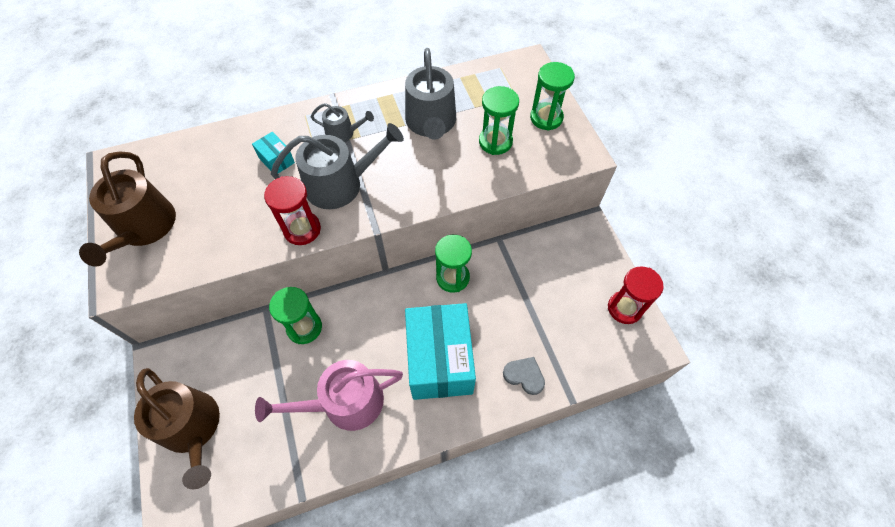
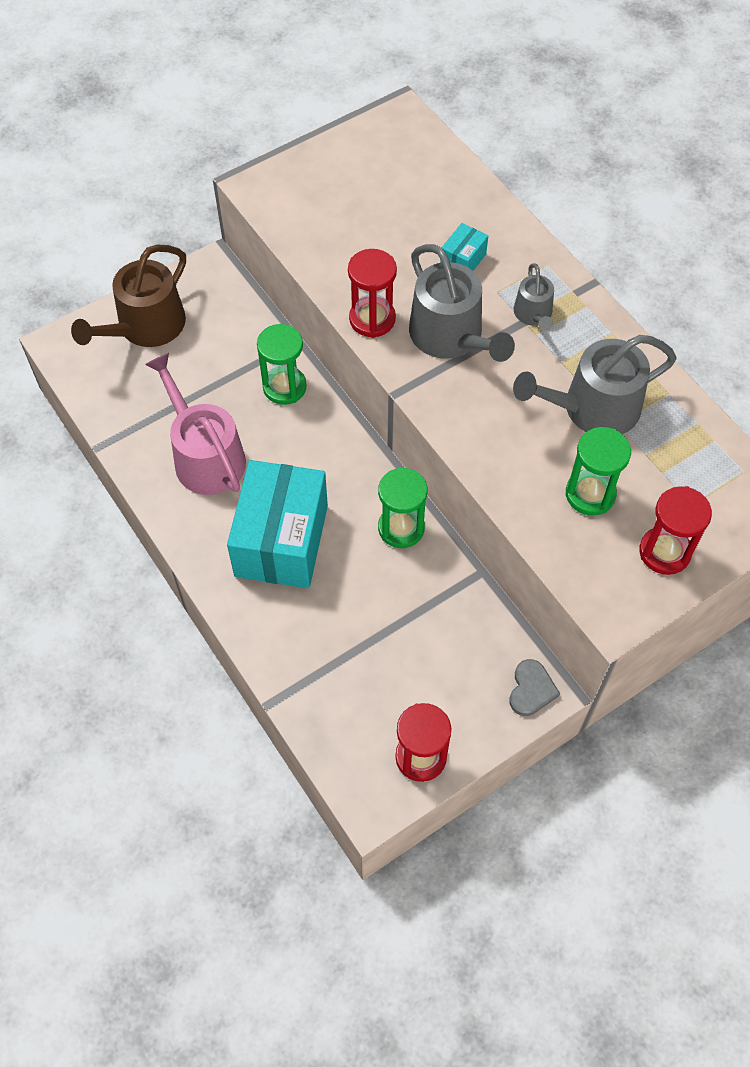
camera: 75 degrees right, 0 degrees up
(144, 228) = (327, 177): brown watering can -> none
(440, 360) = (281, 540): turquoise box -> turquoise box turned 60 degrees counterclockwise
(524, 375) = (286, 642): grey heart -> grey heart (531, 689)
(546, 118) = (664, 552): green hourglass -> red hourglass

